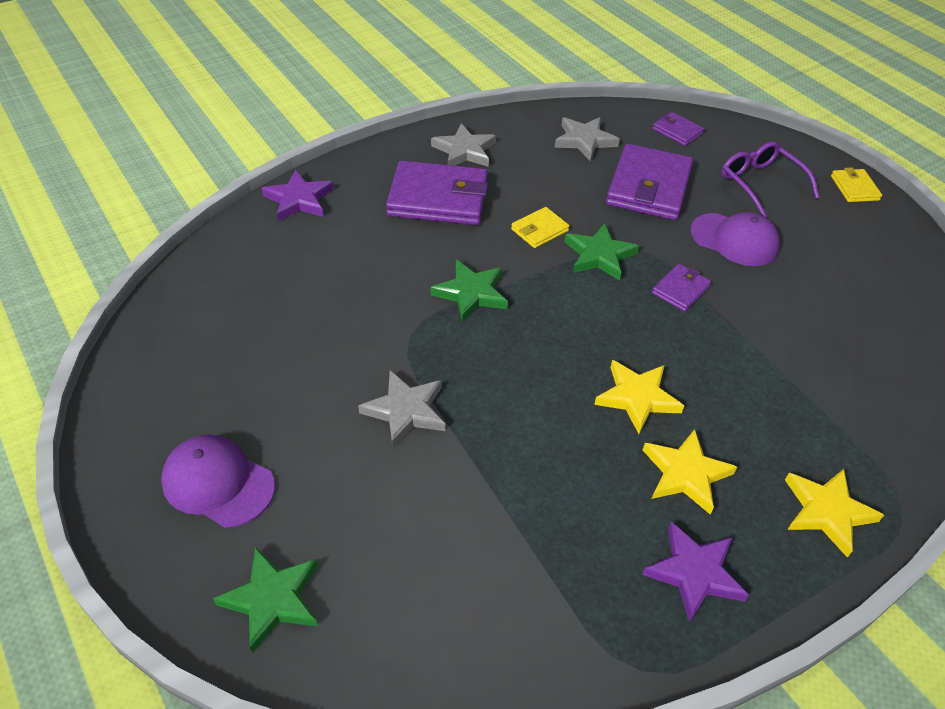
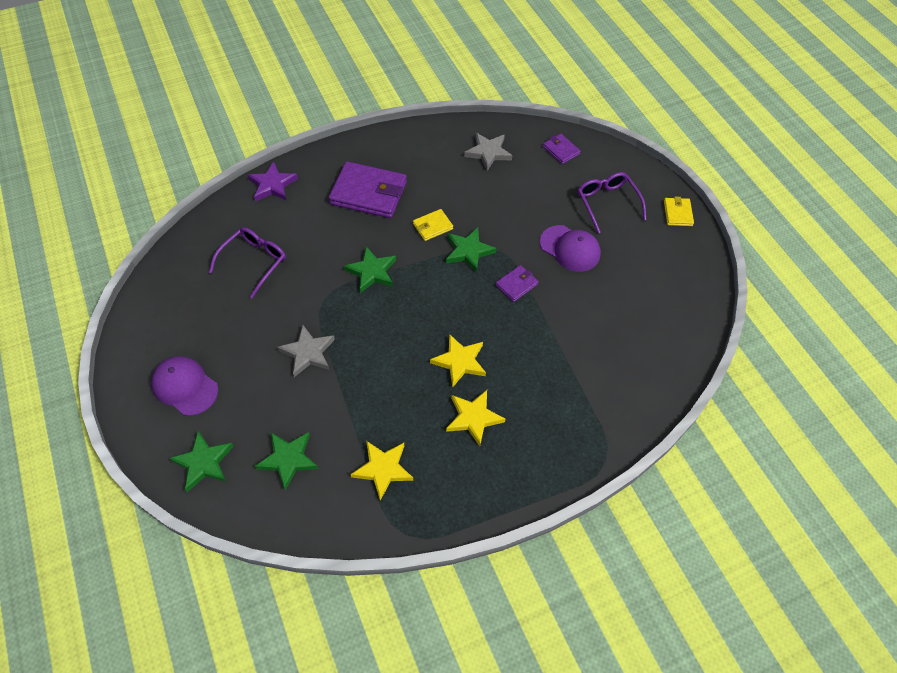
camera: 10 degrees right, 10 degrees up
(293, 297) = (254, 262): none -> purple glasses
(414, 574) = (288, 459): none -> green star
(464, 151) = (398, 154): grey star -> none
(648, 187) = (522, 198): purple wallet -> none
(694, 573) = (456, 482): purple star -> none
(827, 512) = (555, 455): yellow star -> yellow star (383, 469)

